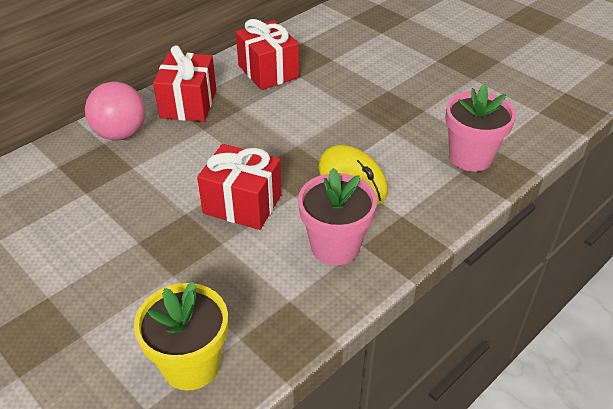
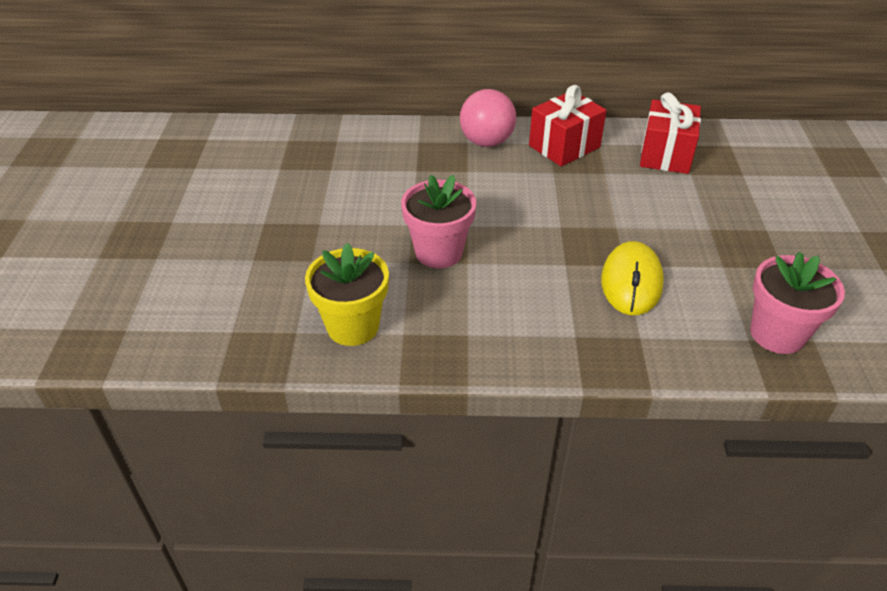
camera: 45 degrees right, 0 degrees up
(242, 204) = (516, 245): red gift -> none
(335, 246) = (551, 322): pink flower pot -> pink flower pot (439, 252)

